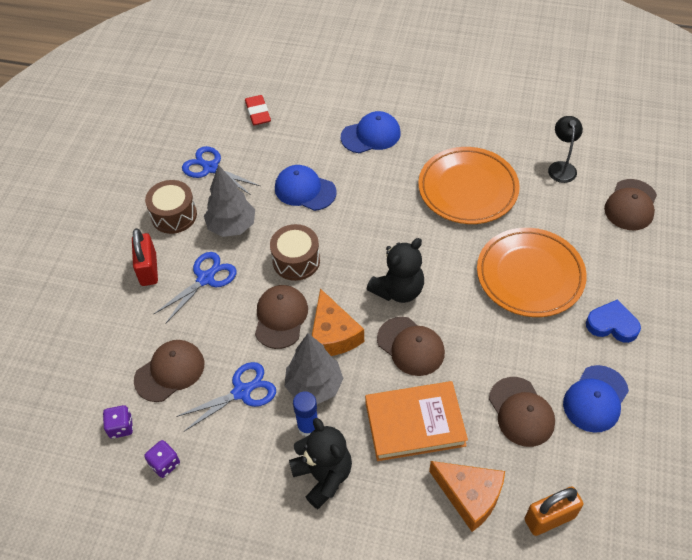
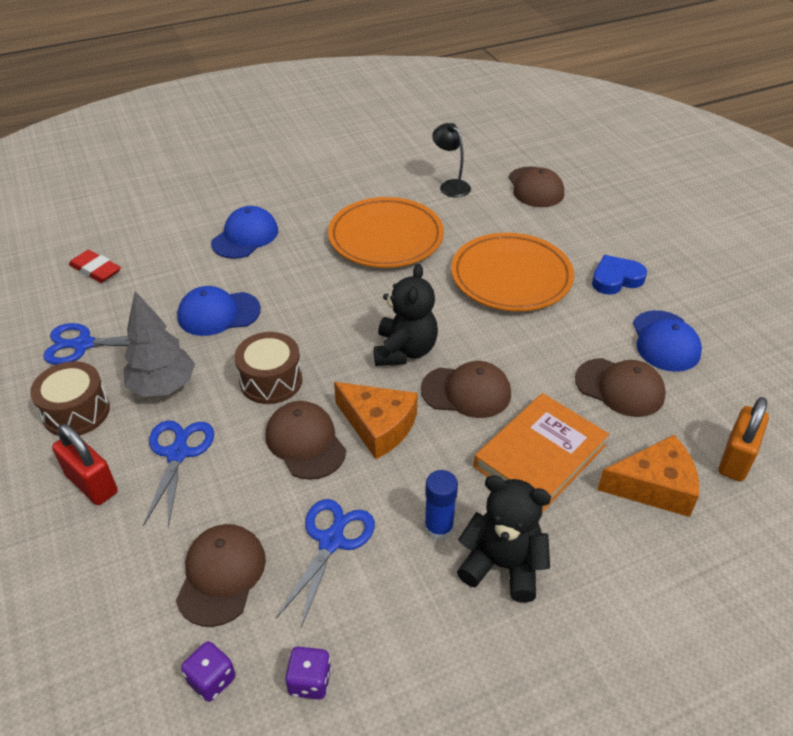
camera: 40 degrees left, 10 degrees down
(314, 386) = (407, 485): grey tree -> none

